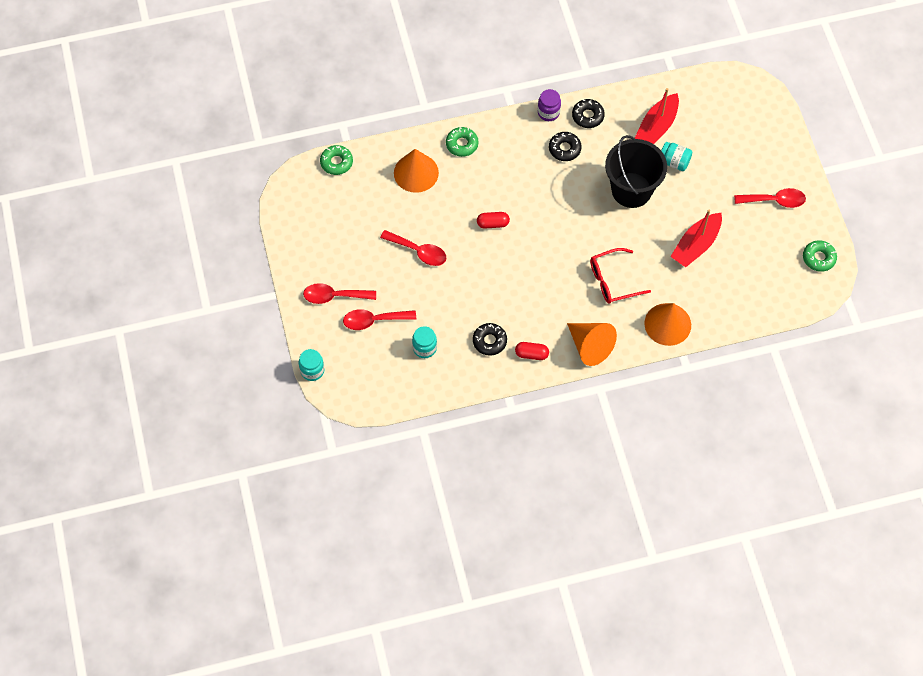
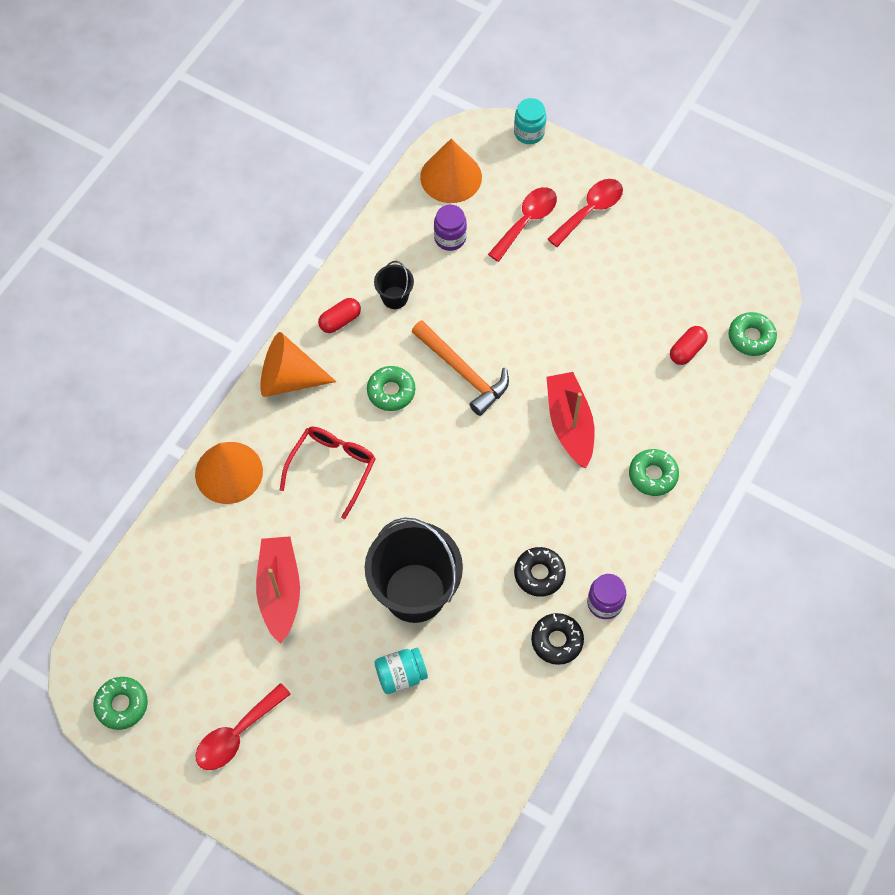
camera: 135 degrees right, 0 degrees up
(416, 172) = (661, 399): orange cone -> orange cone (451, 177)
(418, 251) = (562, 322): red spoon -> none
(424, 348) = (450, 238): turquoise jar -> purple jar
(489, 341) = (394, 297): black donut -> black bucket
(493, 223) = (522, 417): red capsule -> red capsule (687, 350)
(497, 270) = (463, 372): none -> orange hammer
(544, 293) = (391, 391): none -> green donut
(656, 127) = (465, 703): red boat -> red boat (569, 424)

